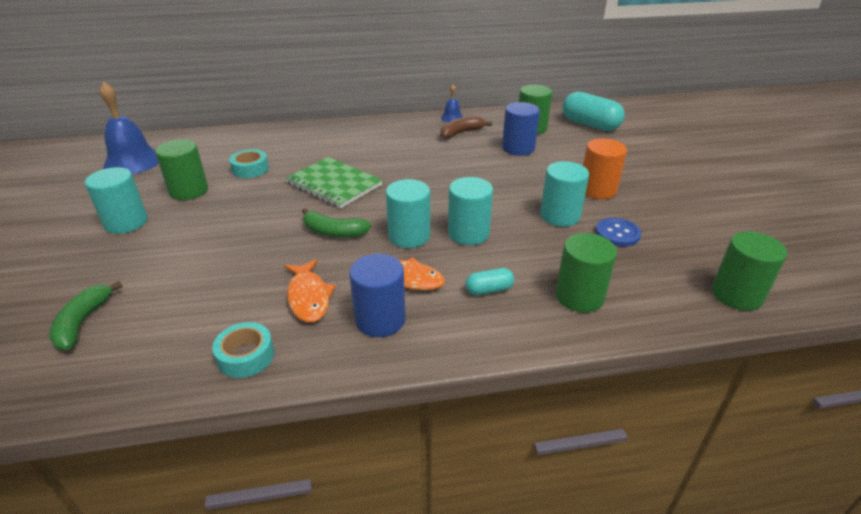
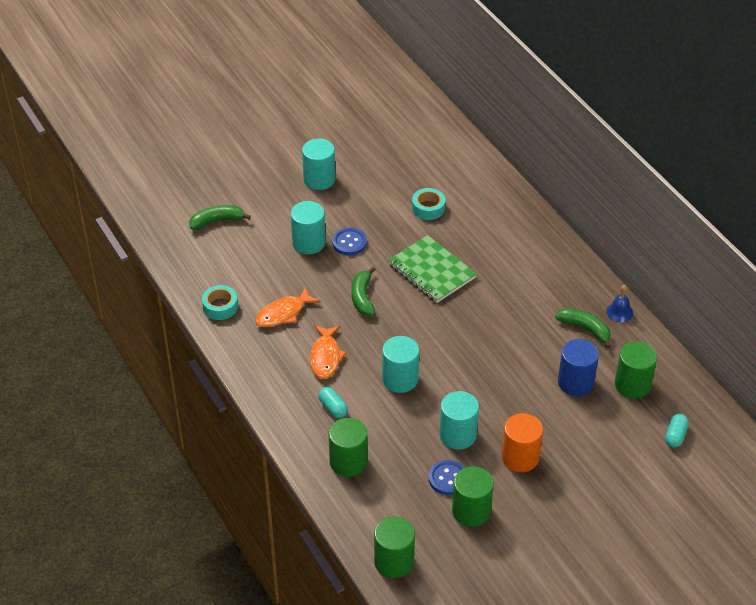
camera: 70 degrees right, 10 degrees up
(133, 162) = (401, 133): blue bell -> none
(189, 191) = (376, 189): green cylinder -> green cylinder (471, 511)
(245, 223) = (349, 242): none -> blue button
(334, 184) = (432, 271): green notebook -> green notebook turned 60 degrees counterclockwise
(380, 320) = (277, 357): blue cylinder -> none
(409, 236) = (379, 343): turquoise cylinder -> turquoise cylinder (308, 243)
(461, 133) = (585, 329): brown banana -> green banana
(590, 124) = (675, 435): turquoise capsule -> turquoise capsule, size x0.50

